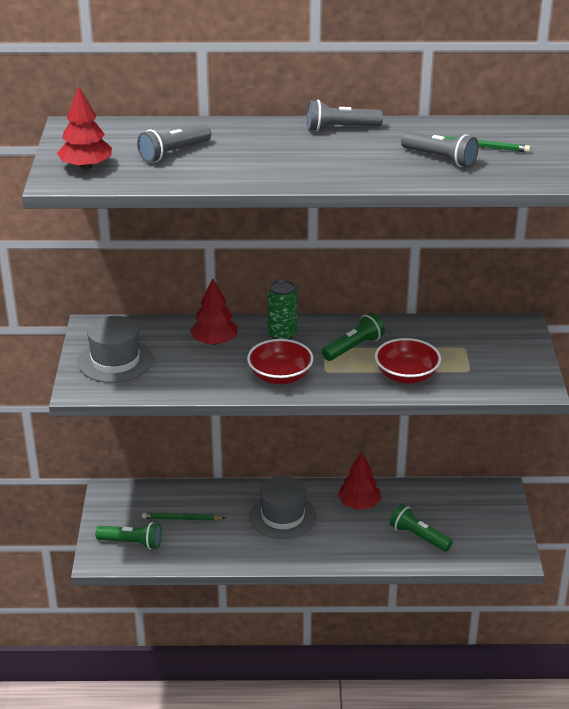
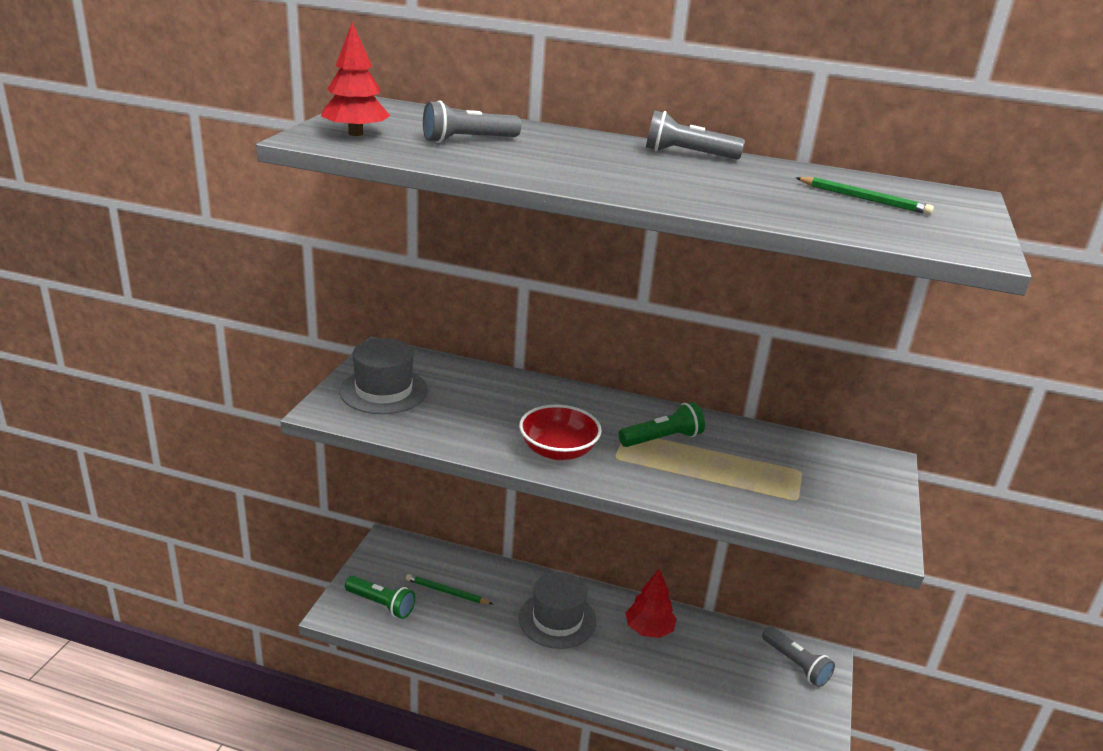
camera: 15 degrees right, 5 degrees down
(215, 342) = (504, 396): red tree -> none
(282, 334) = (585, 406): green can -> none
(406, 375) = (713, 486): red bowl -> none
(419, 536) = (705, 689): green flashlight -> none
(440, 159) = (802, 200): grey flashlight -> grey flashlight (796, 664)

